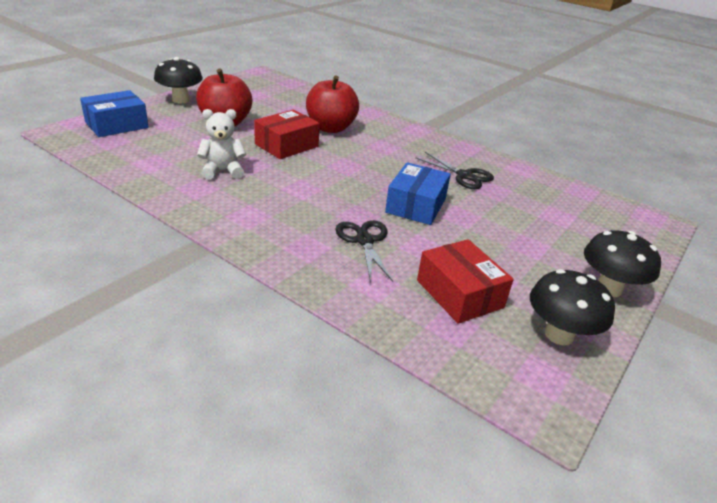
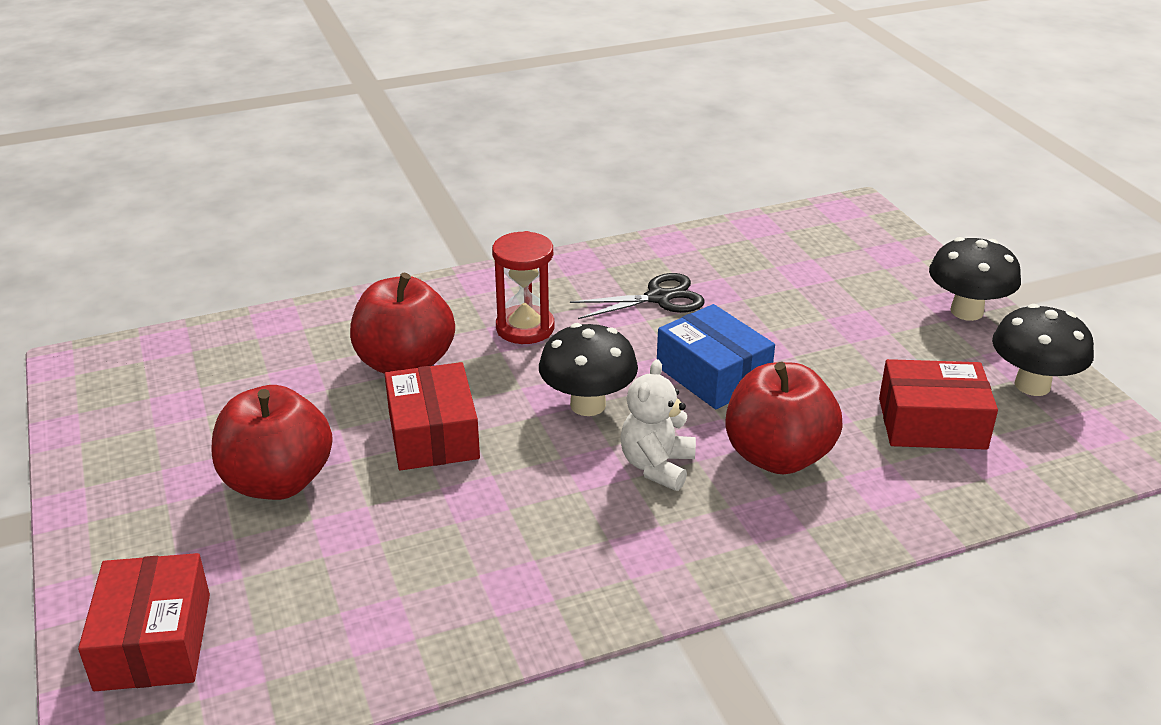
camera: 55 degrees left, 0 degrees up
(117, 125) = (154, 641): blue box -> red box
(180, 100) = (106, 515): black mushroom -> black mushroom (588, 405)
(223, 171) = (475, 538): white teddy bear -> white teddy bear (657, 466)
(364, 240) = (777, 456): black scissors -> red apple
(391, 147) = (525, 328): none -> red hourglass

